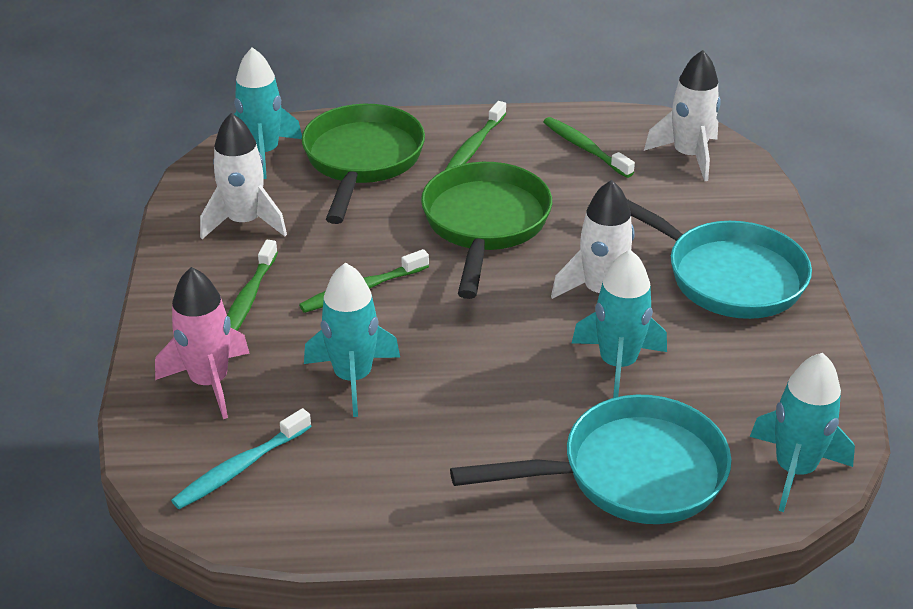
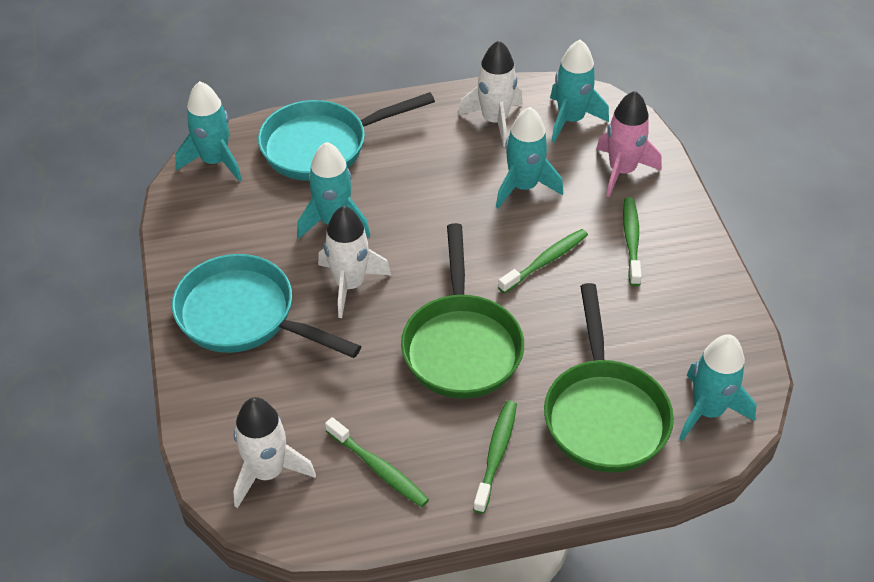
camera: 170 degrees right, 10 degrees up
(240, 467) = (571, 120): turquoise toothbrush -> turquoise rocket
(245, 222) = (676, 318): white rocket -> white rocket (494, 121)

